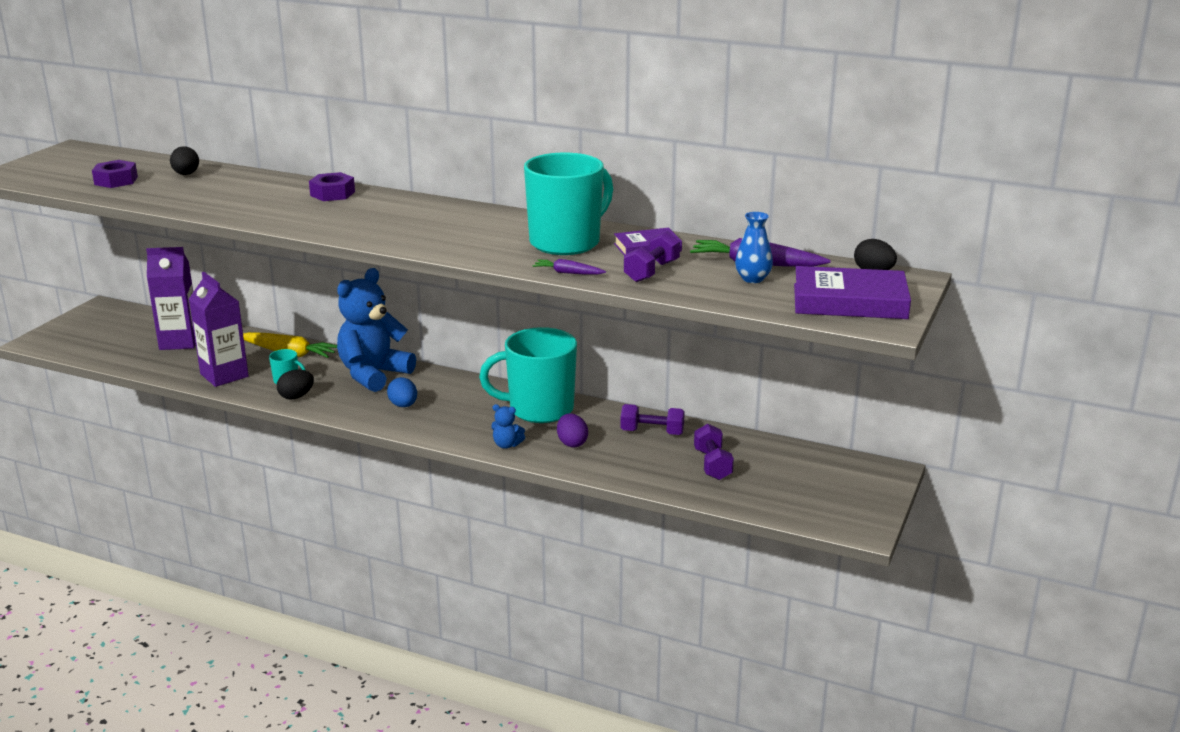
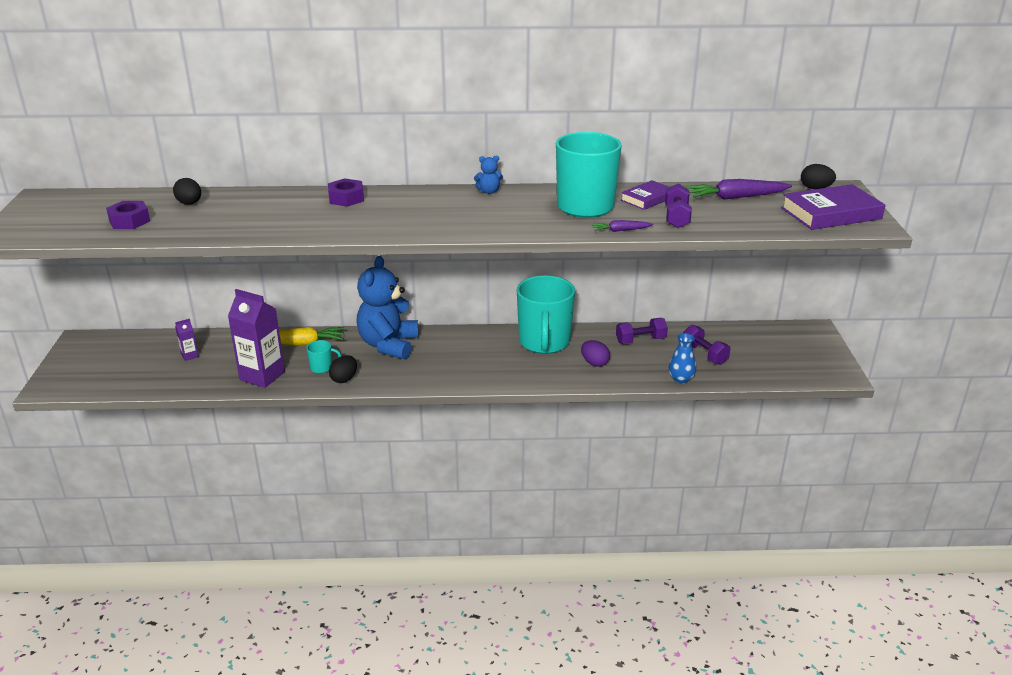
camera: 25 degrees left, 5 degrees up
(179, 342) = (189, 355): purple carton -> purple carton, size x0.45
(403, 405) = (439, 365): blue egg -> none
(507, 445) = (550, 377): blue teddy bear -> blue teddy bear (489, 191)
(539, 409) = (544, 342): turquoise mug -> turquoise mug turned 60 degrees counterclockwise
(752, 279) = (749, 209): blue vase -> blue vase (681, 379)

